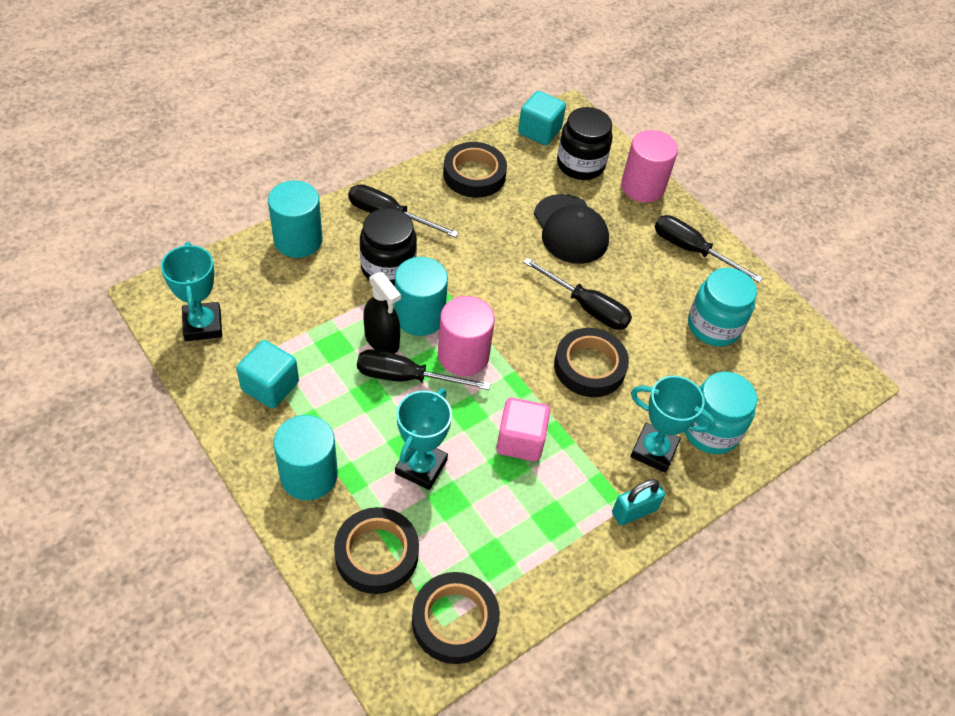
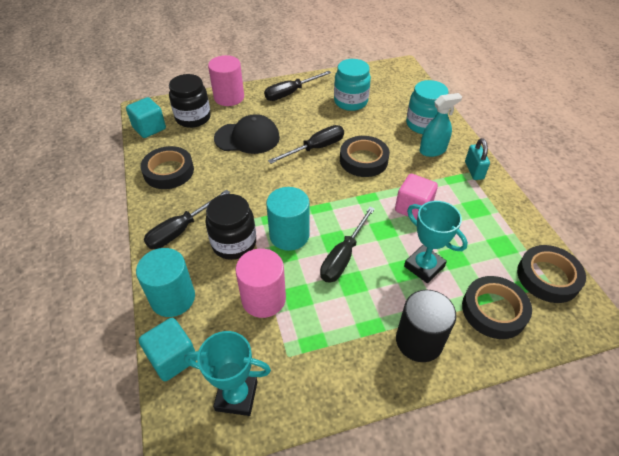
camera: 65 degrees left, 5 degrees down
(270, 386) = (324, 351): turquoise cube -> turquoise cube (173, 358)
(309, 475) = (419, 340): turquoise cylinder -> black cylinder
(382, 340) = (303, 263): black spray bottle -> none
(463, 355) = (334, 219): pink cylinder -> pink cylinder (263, 299)
(654, 450) = (432, 150): turquoise trophy -> turquoise spray bottle

